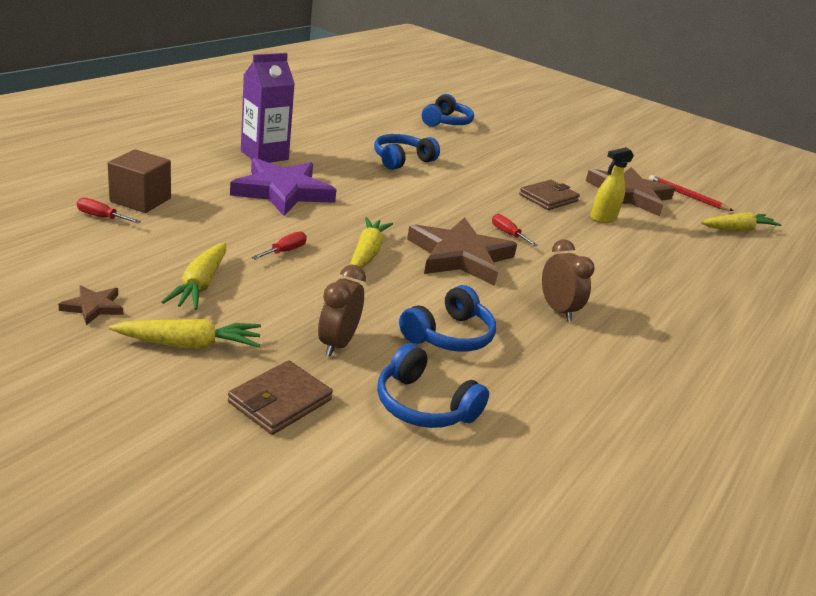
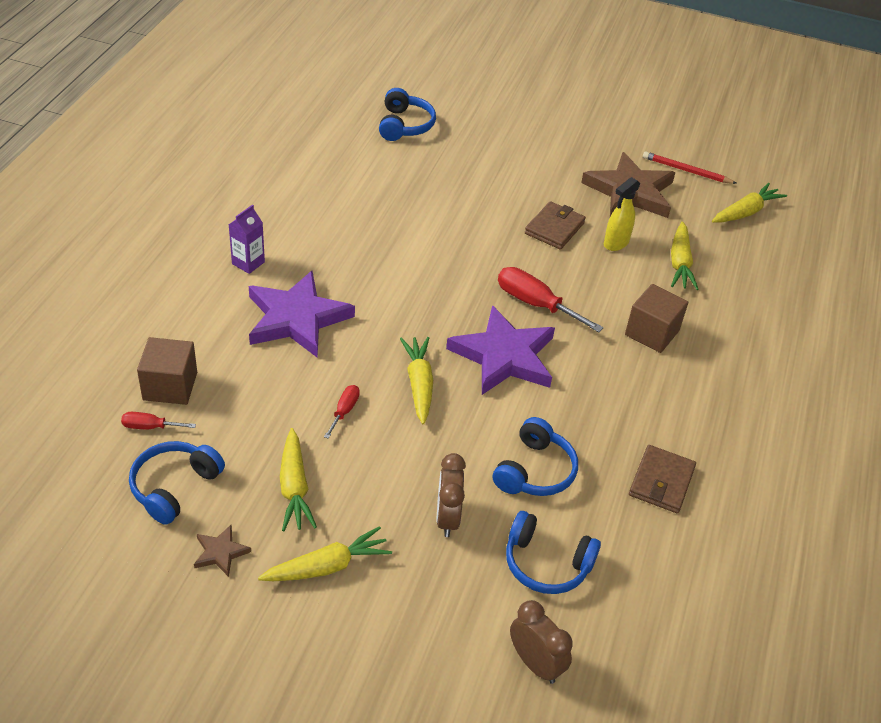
camera: 15 degrees left, 15 degrees up
(264, 155) = (248, 263): purple carton -> purple carton, size x0.59
(280, 401) = (433, 603): brown wallet -> brown wallet (661, 482)
(402, 160) = (388, 217): blue headphones -> blue headphones (174, 487)
(460, 256) = (504, 356): brown star -> purple star
(508, 234) = (535, 304): red screwdriver -> red screwdriver, size x1.87
(557, 310) = (615, 400): brown clock -> brown clock (535, 663)
(615, 277) = (652, 333): none -> brown cube
(661, 243) = (680, 263): none -> yellow carrot

